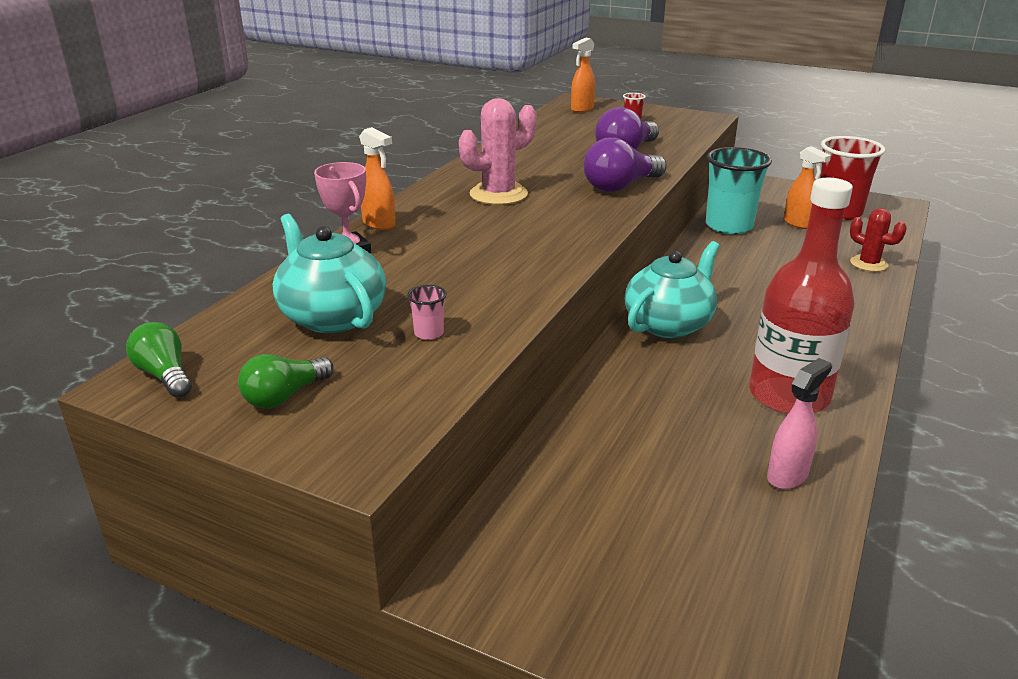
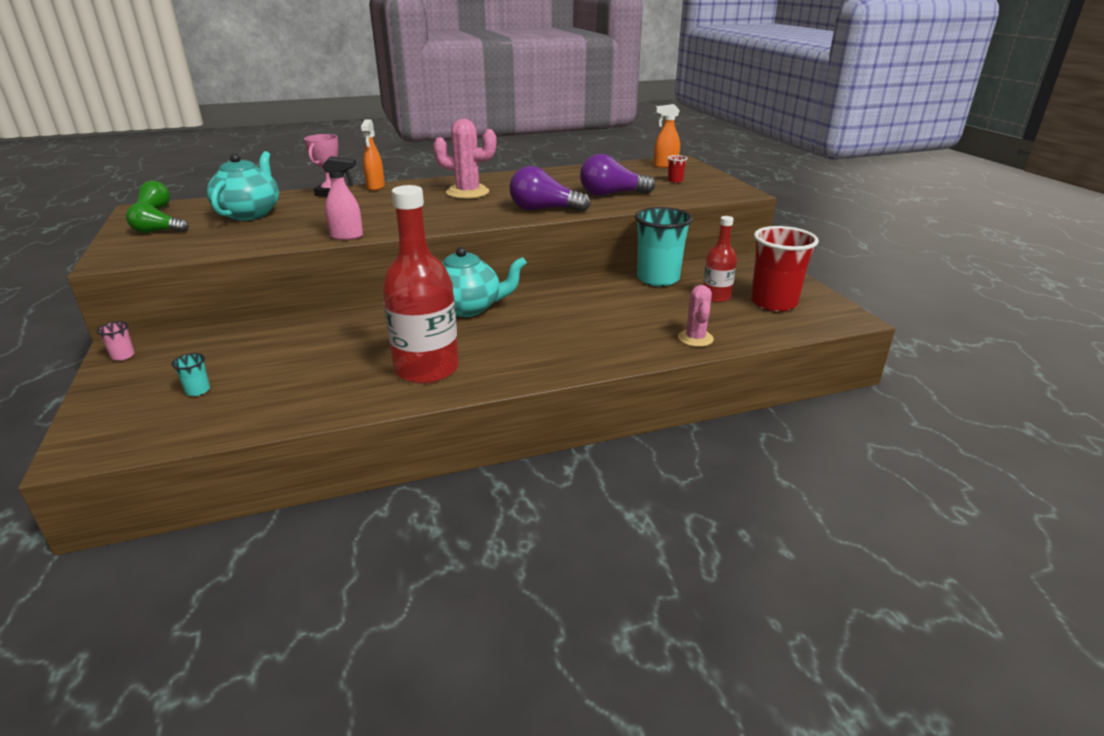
camera: 45 degrees right, 0 degrees up
(429, 333) = (257, 233): pink cup -> pink cup (123, 356)
(677, 556) = (198, 390): none -> turquoise cup
(787, 475) = (321, 396): pink spray bottle -> pink spray bottle (347, 236)
(798, 224) = (716, 296): orange spray bottle -> red bottle
(868, 264) = (695, 338): red cactus -> pink cactus

